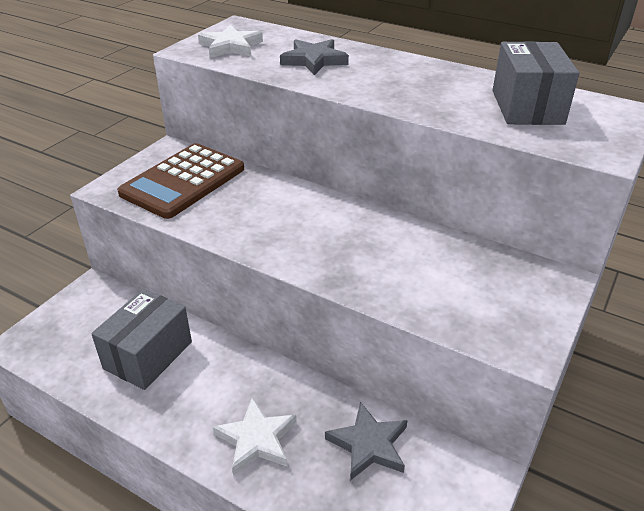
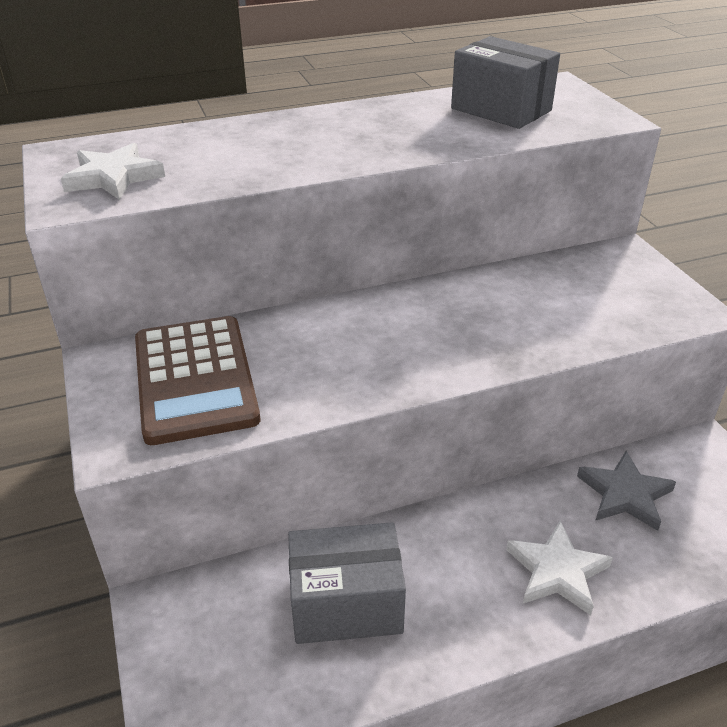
camera: 50 degrees left, 0 degrees up
(148, 355) = (346, 604): grey box -> grey box turned 75 degrees counterclockwise
(314, 60) = (243, 150): grey star -> none

